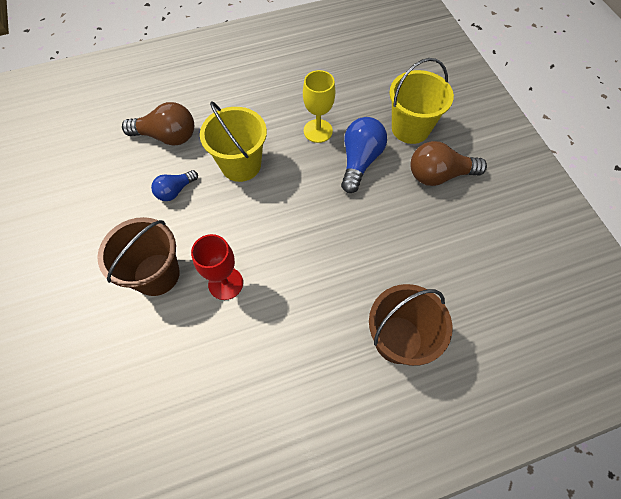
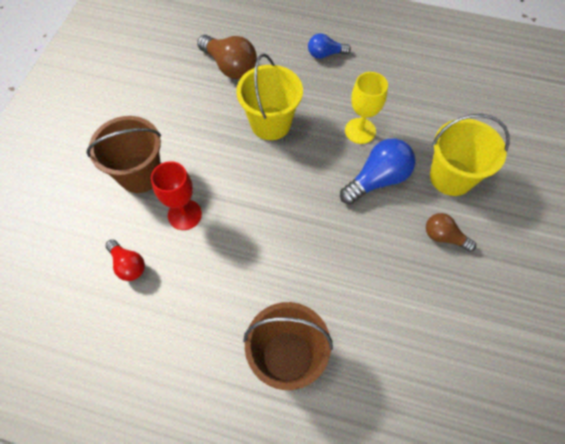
camera: 35 degrees right, 0 degrees up
(175, 191) = (203, 115): blue light bulb -> blue light bulb (325, 54)
(208, 358) = (128, 265): none -> red light bulb
(439, 175) = (444, 237): brown light bulb -> brown light bulb, size x0.61

